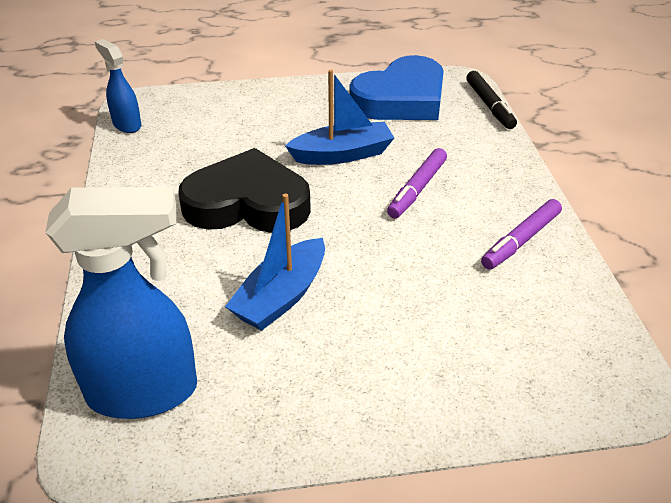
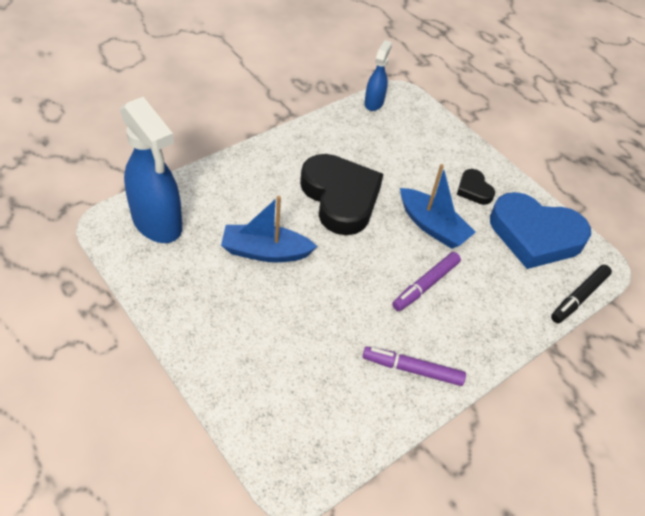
camera: 55 degrees right, 10 degrees up
(315, 110) = (474, 190): none -> black heart
(417, 189) = (425, 285): purple marker -> purple marker turned 45 degrees counterclockwise

